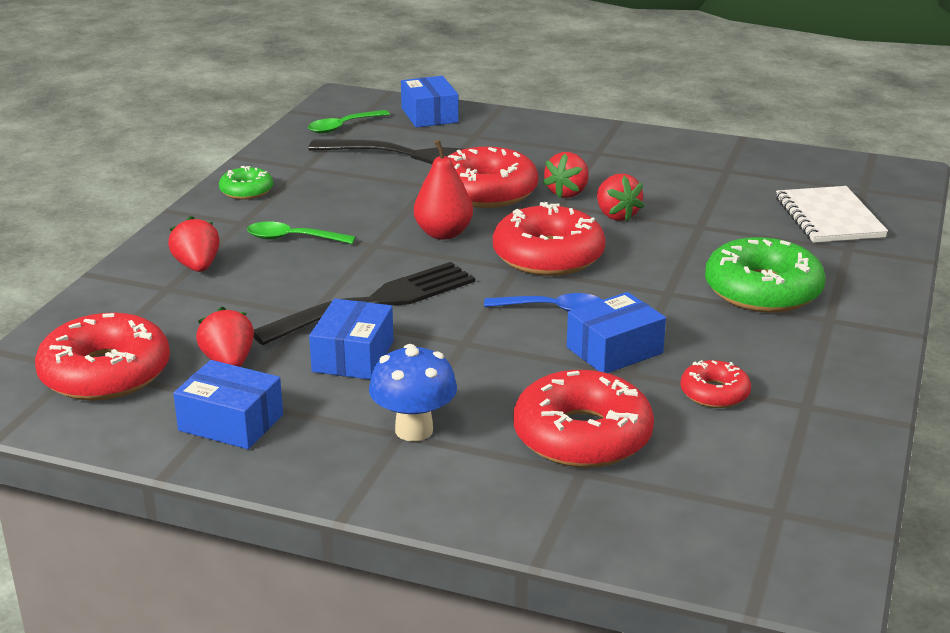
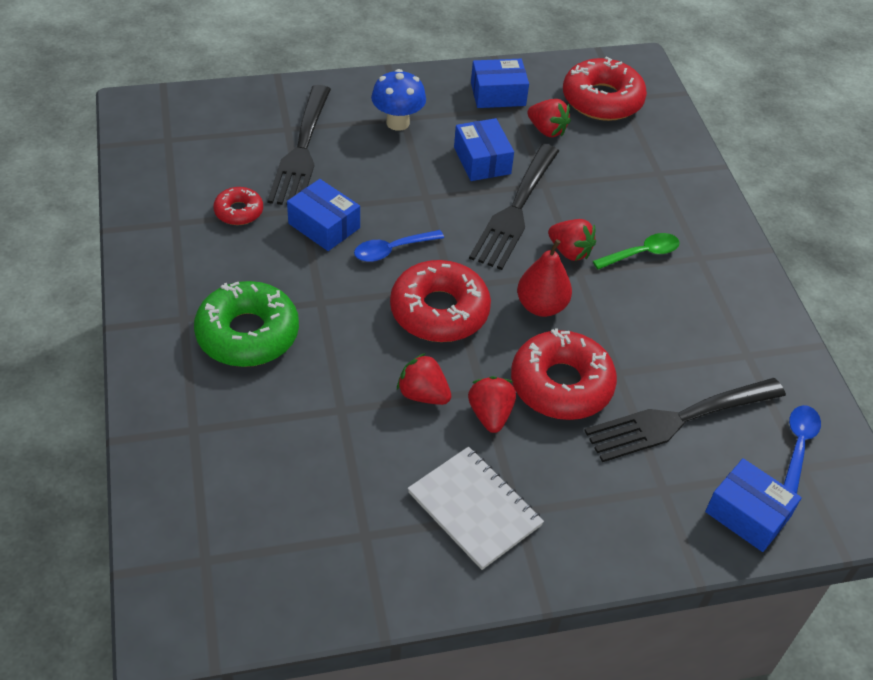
camera: 145 degrees right, 20 degrees up
(197, 266) = (667, 199): red strawberry -> red strawberry (570, 251)
(246, 191) = (747, 298): green donut -> none
(343, 127) = (798, 445): green spoon -> blue spoon
(582, 436) = (301, 151): red donut -> black fork
(614, 350) = (324, 226): blue box -> blue box turned 75 degrees counterclockwise
(829, 218) = (226, 478): white notebook -> white notebook (474, 509)

